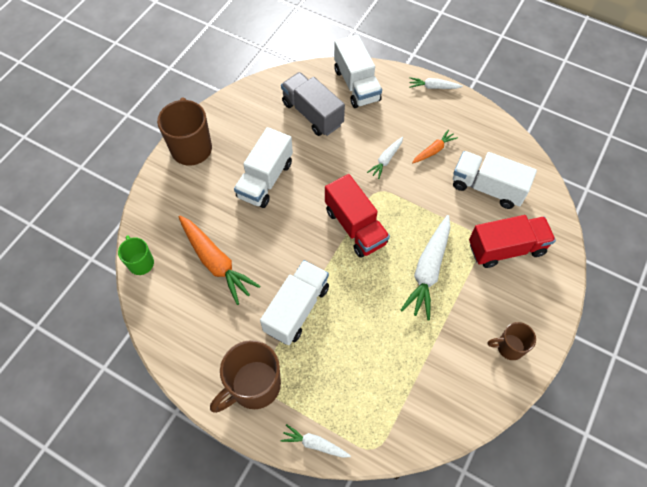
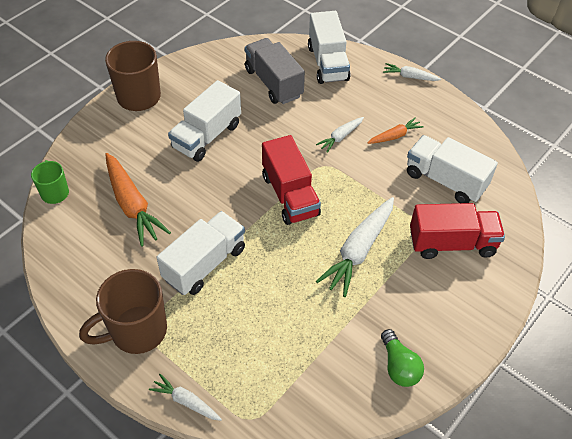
camera: 10 degrees right, 10 degrees down
(487, 374) = (399, 366): none -> green light bulb
(509, 347) = (431, 343): brown mug -> none

